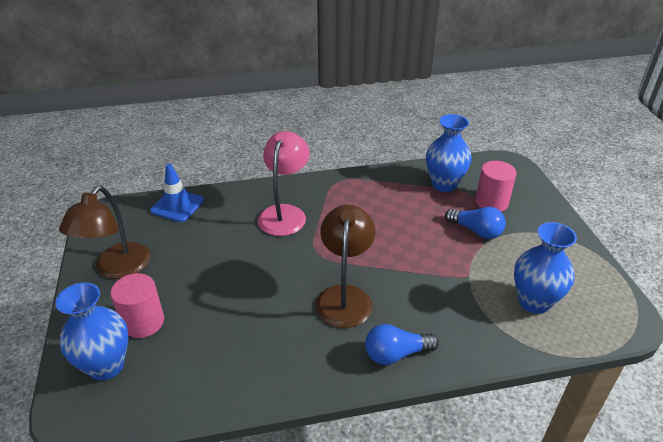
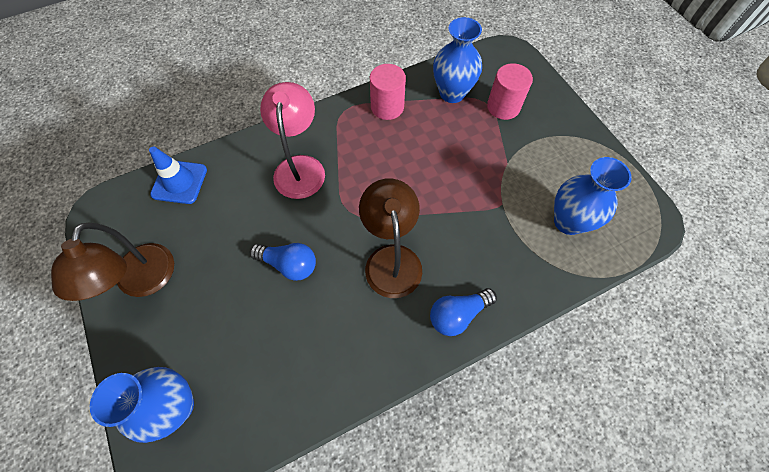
camera: 15 degrees left, 25 degrees up
(143, 322) = (196, 343): pink cylinder -> pink cylinder (387, 107)
(476, 231) = (497, 147): blue light bulb -> blue light bulb (289, 264)

